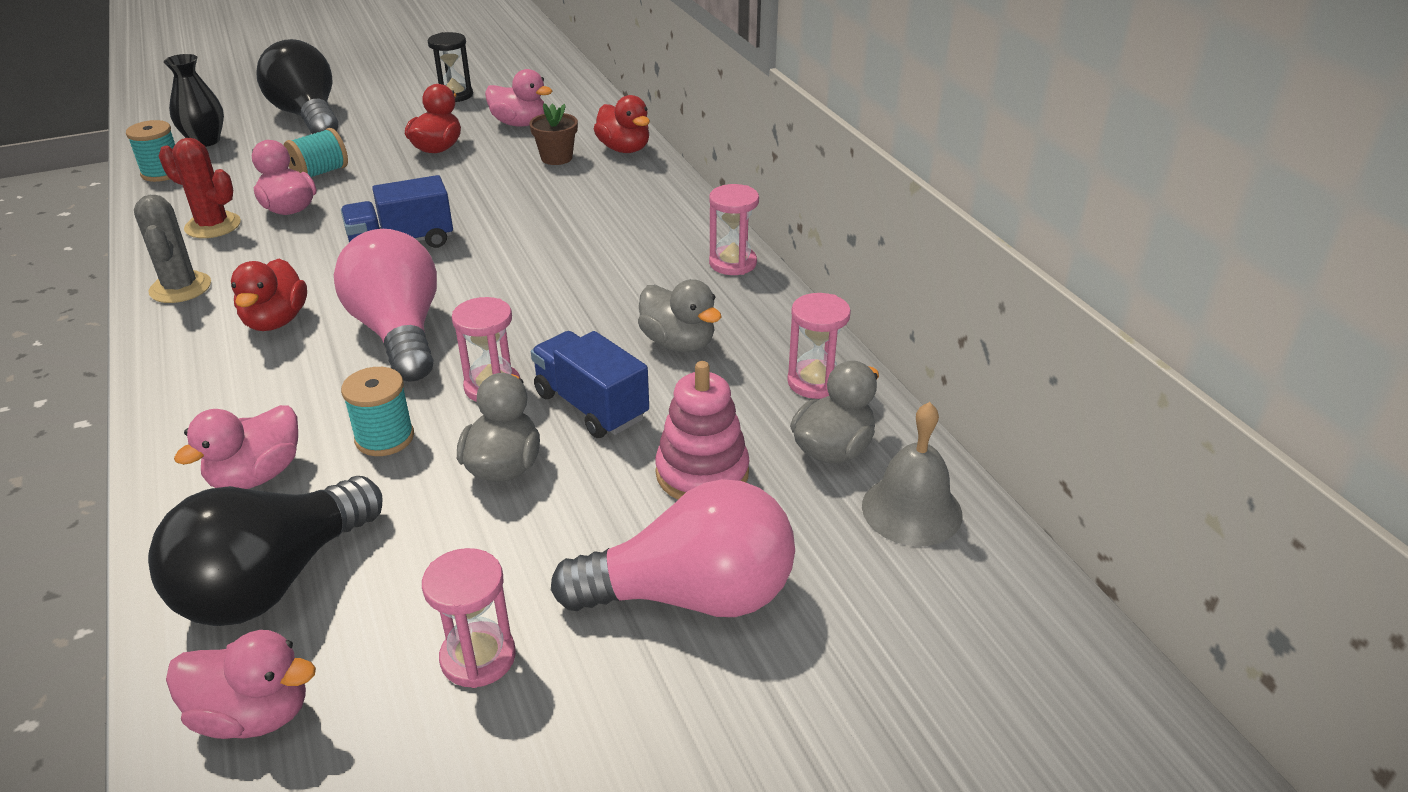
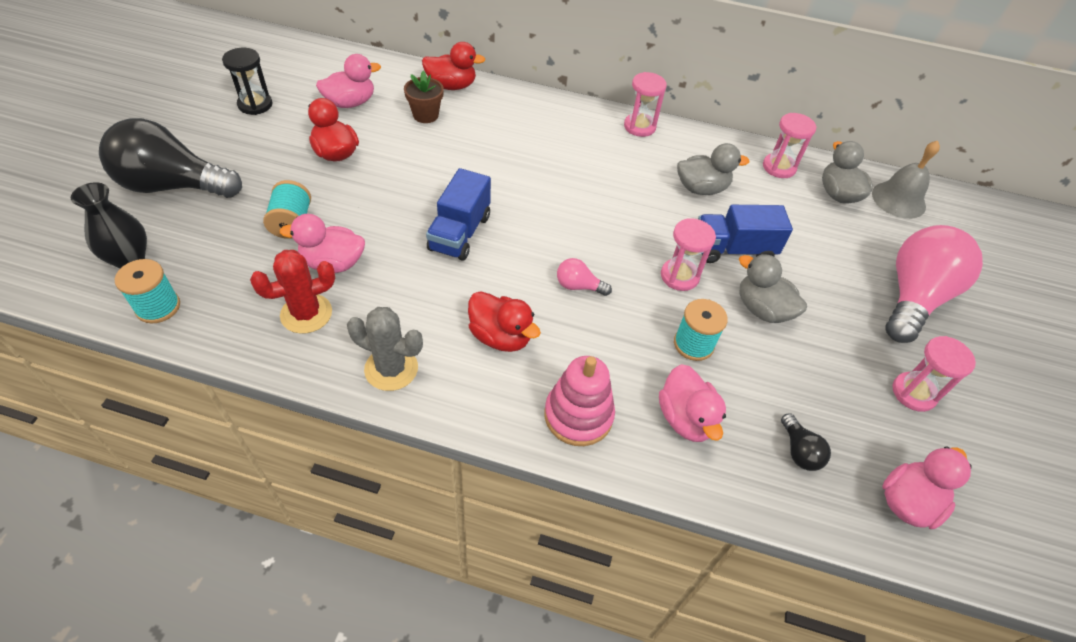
camera: 55 degrees left, 15 degrees up
(273, 581) = (799, 451): black light bulb -> black light bulb, size x0.42
(399, 333) = (578, 286): pink light bulb -> pink light bulb, size x0.42
(702, 473) = (824, 244): pink stacking toy -> pink stacking toy (578, 415)

